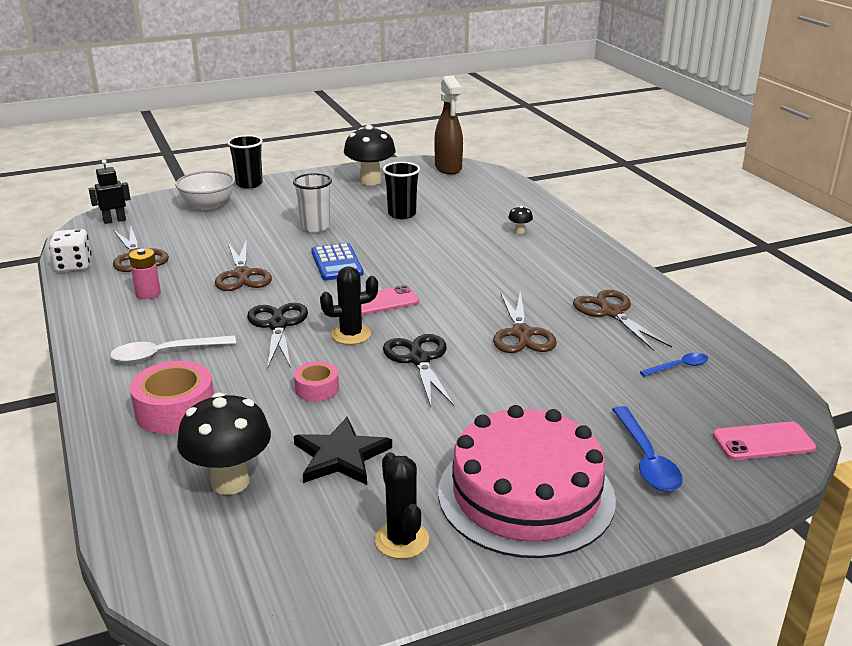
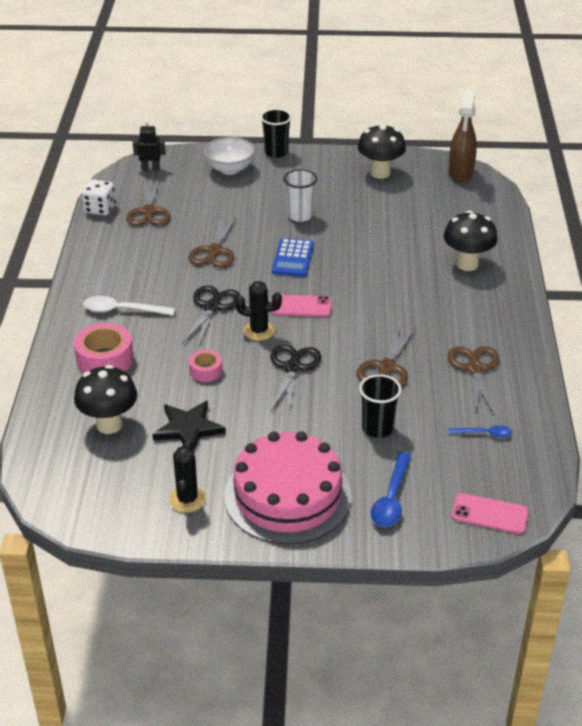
camera: 25 degrees right, 10 degrees up
(148, 293) = (138, 251): pink battery -> none
(402, 214) = (380, 219): black cup -> black cup (377, 428)
(519, 231) = (467, 264): black mushroom -> black mushroom, size x2.36

